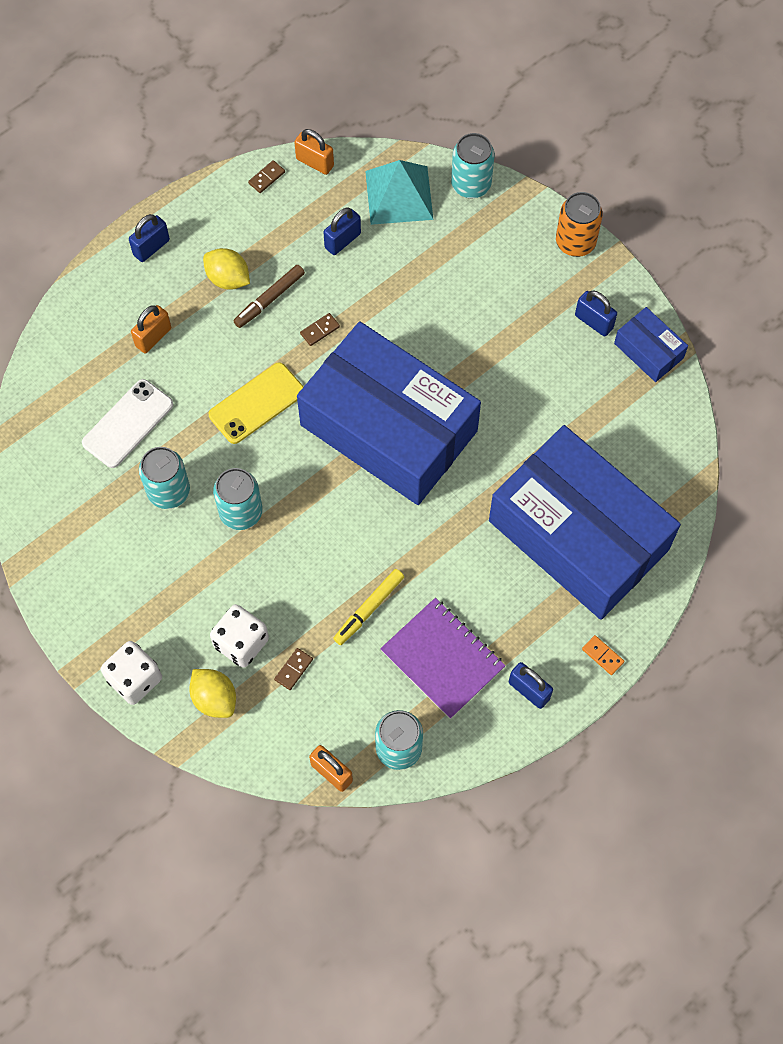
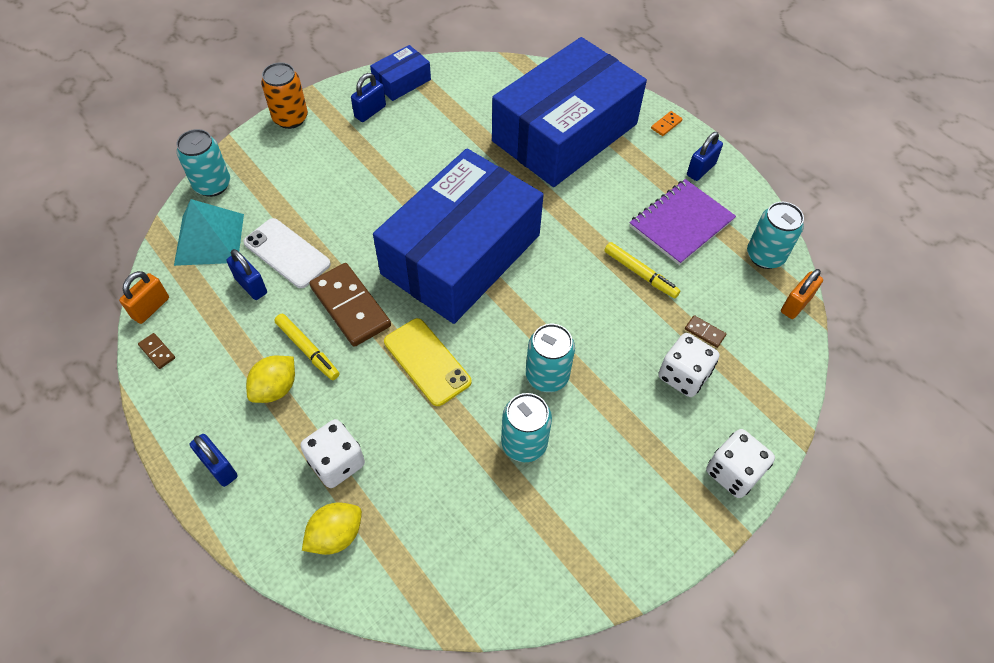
camera: 90 degrees left, 10 degrees down
(128, 424) = (442, 487): white phone -> white phone (287, 253)
(153, 337) = (336, 463): orange padlock -> white dice
(214, 698) = (742, 398): yellow lemon -> yellow lemon (336, 535)
(269, 299) = (308, 350): brown marker -> yellow marker
(320, 330) = (350, 306): brown domino -> brown domino, size x2.39

